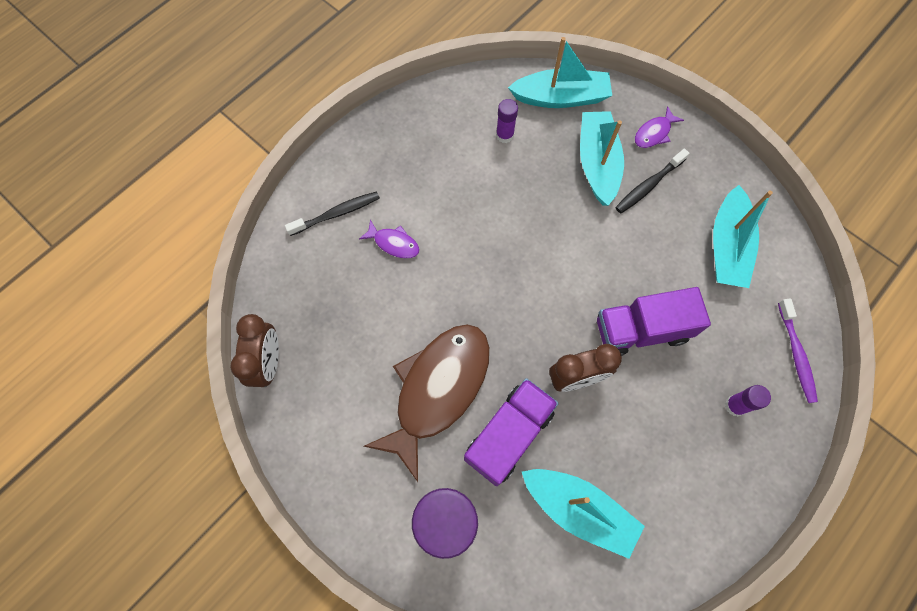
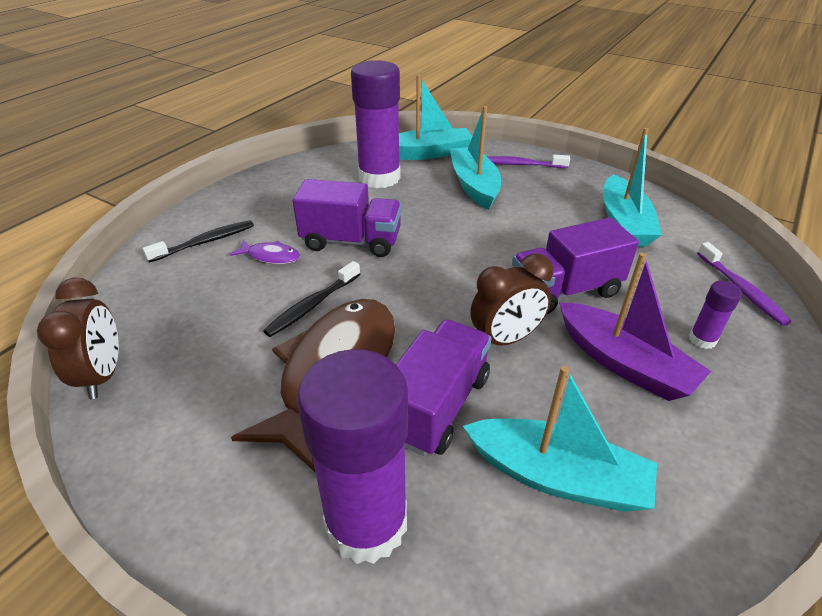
camera: 10 degrees left, 30 degrees down
(466, 233) = (351, 241): none -> purple truck
(504, 135) = (379, 178): purple glue stick -> purple glue stick, size x2.34
(648, 185) = (528, 194): black toothbrush -> black toothbrush (312, 305)
(654, 133) = (520, 165): purple fish -> purple toothbrush
(661, 419) = (624, 363): none -> purple boat

